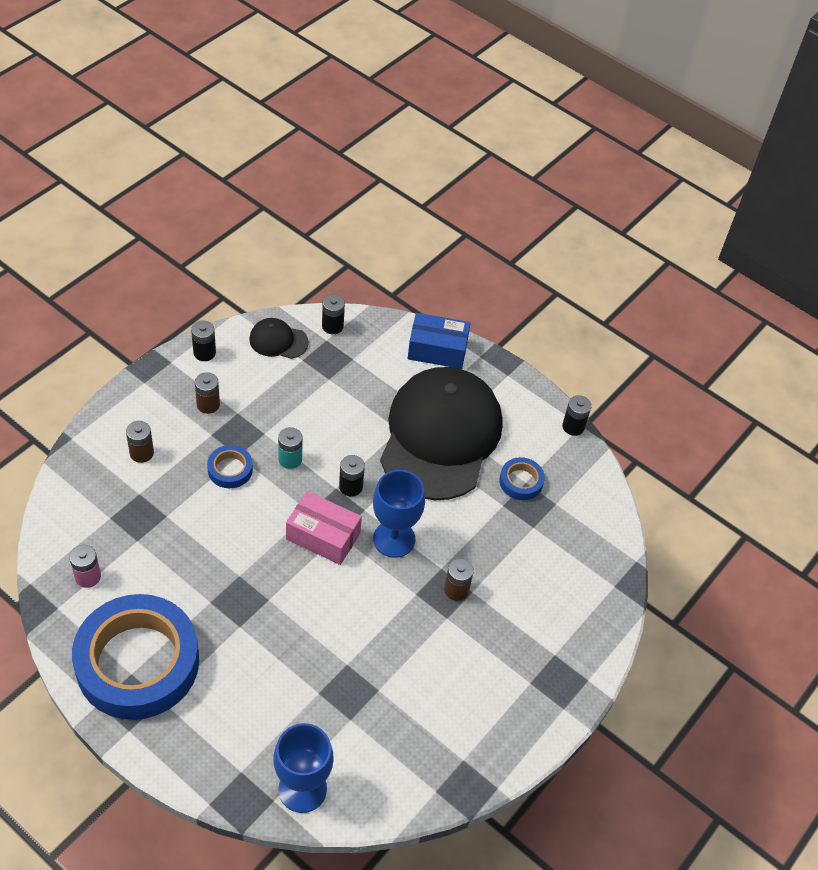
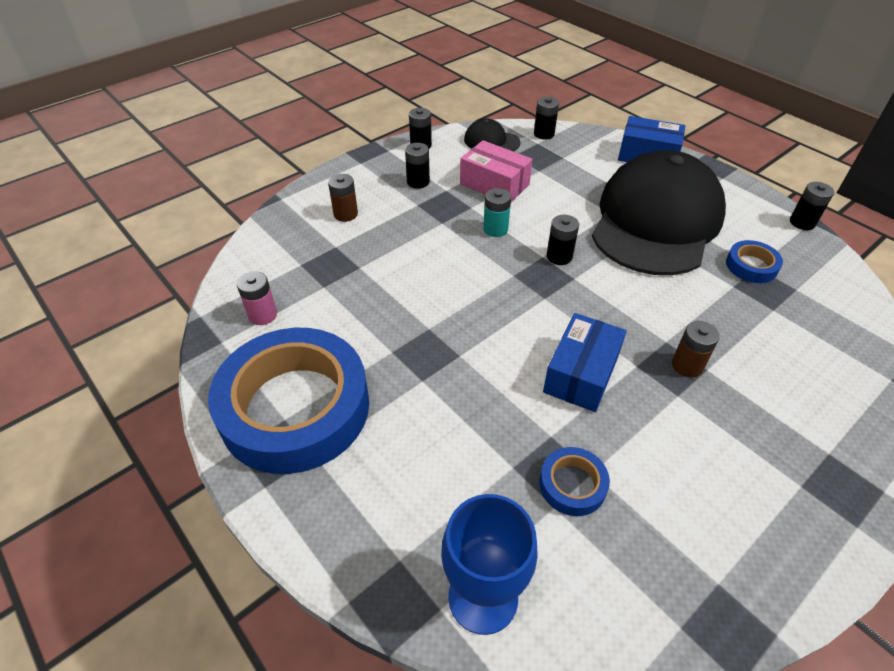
camera: 15 degrees right, 5 degrees down
(208, 404) = (418, 182): brown battery -> black battery
(230, 469) = (432, 233): blue tape -> blue tape (572, 484)
(323, 536) = (527, 298): pink box -> pink box (494, 184)
(370, 606) = (581, 374): none -> blue box
(394, 539) = (608, 308): blue goblet -> none

